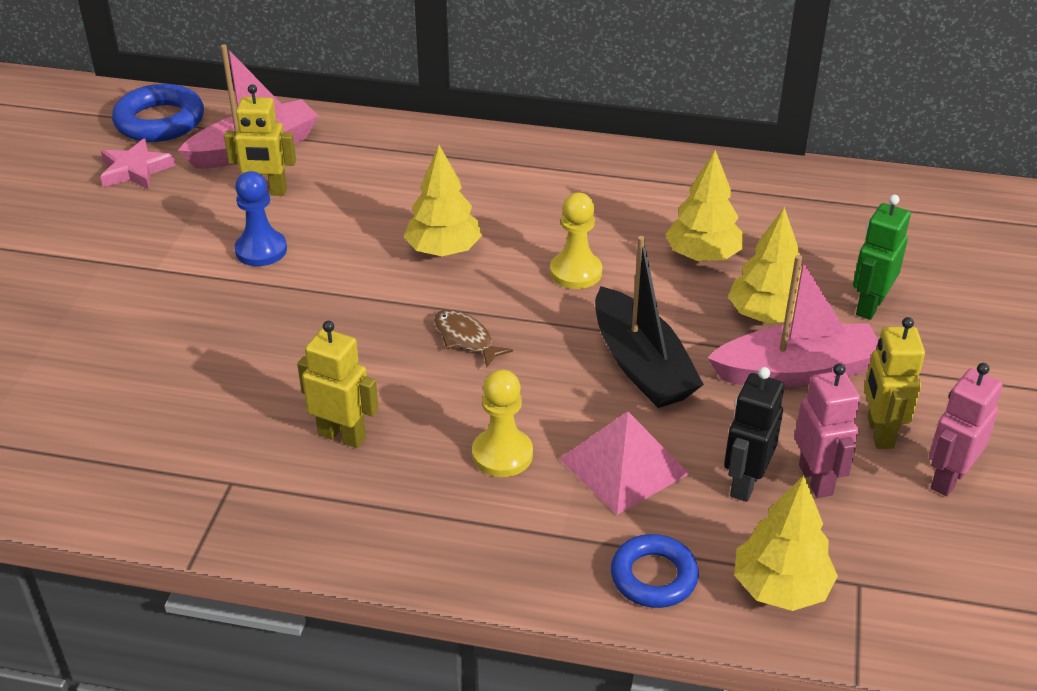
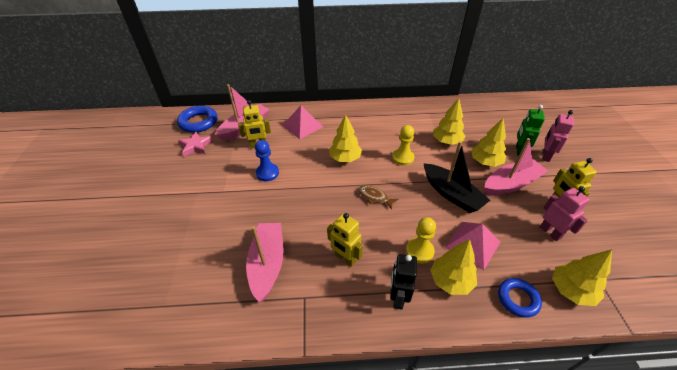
camera: 15 degrees left, 5 degrees up
(187, 414) = (267, 264): none -> pink boat
(342, 435) = (345, 258): yellow robot -> yellow robot turned 150 degrees counterclockwise
(384, 166) = (302, 126): none -> pink pyramid
(535, 517) = (451, 280): none -> yellow tree
(745, 483) = (524, 241): black robot -> black robot (398, 298)
(948, 479) = (597, 220): pink robot -> pink robot (545, 156)

